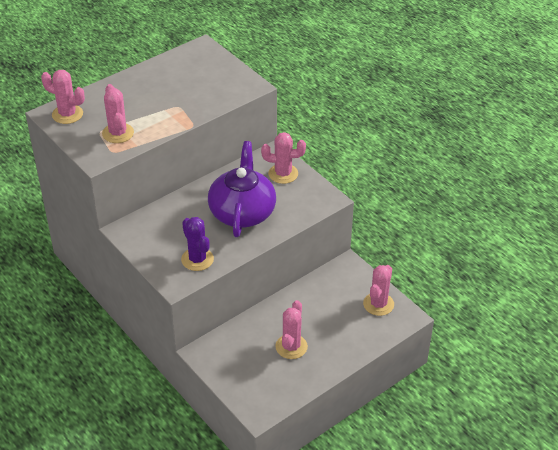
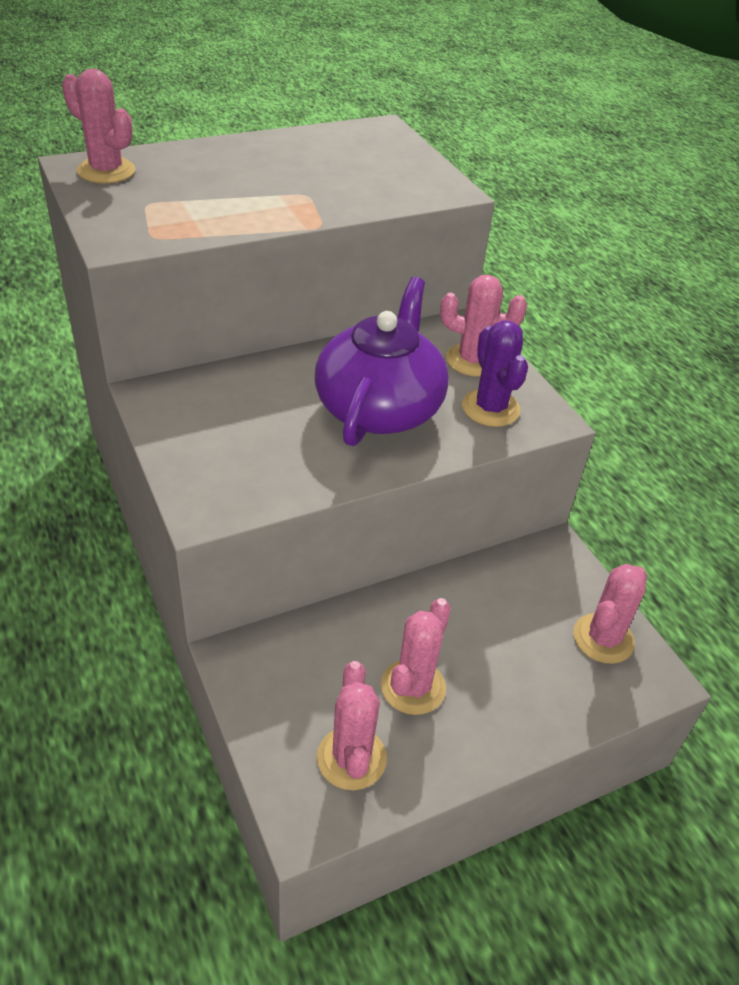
camera: 10 degrees right, 0 degrees up
(118, 133) = (178, 212): pink cactus -> pink cactus (351, 758)
(197, 259) = (264, 474): purple cactus -> purple cactus (490, 408)

